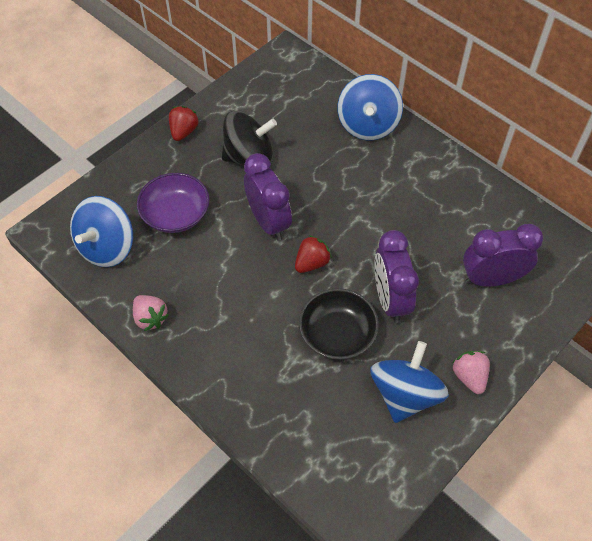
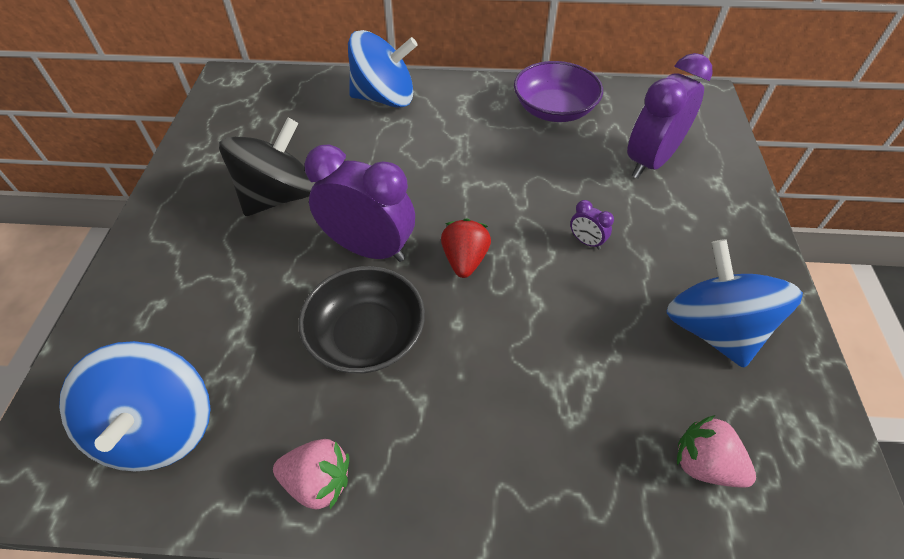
camera: 40 degrees left, 5 degrees down
(176, 214) = (235, 315): purple bowl -> purple bowl (554, 109)
(184, 131) = (163, 215): red strawberry -> none
(337, 334) = (574, 316): black bowl -> black bowl (366, 335)
(368, 125) = (384, 98): blue spinning top -> blue spinning top turned 60 degrees counterclockwise
(390, 299) = (586, 241): purple clock -> purple clock, size x0.41
(469, 377) = (742, 263): pink strawberry -> pink strawberry (704, 464)

